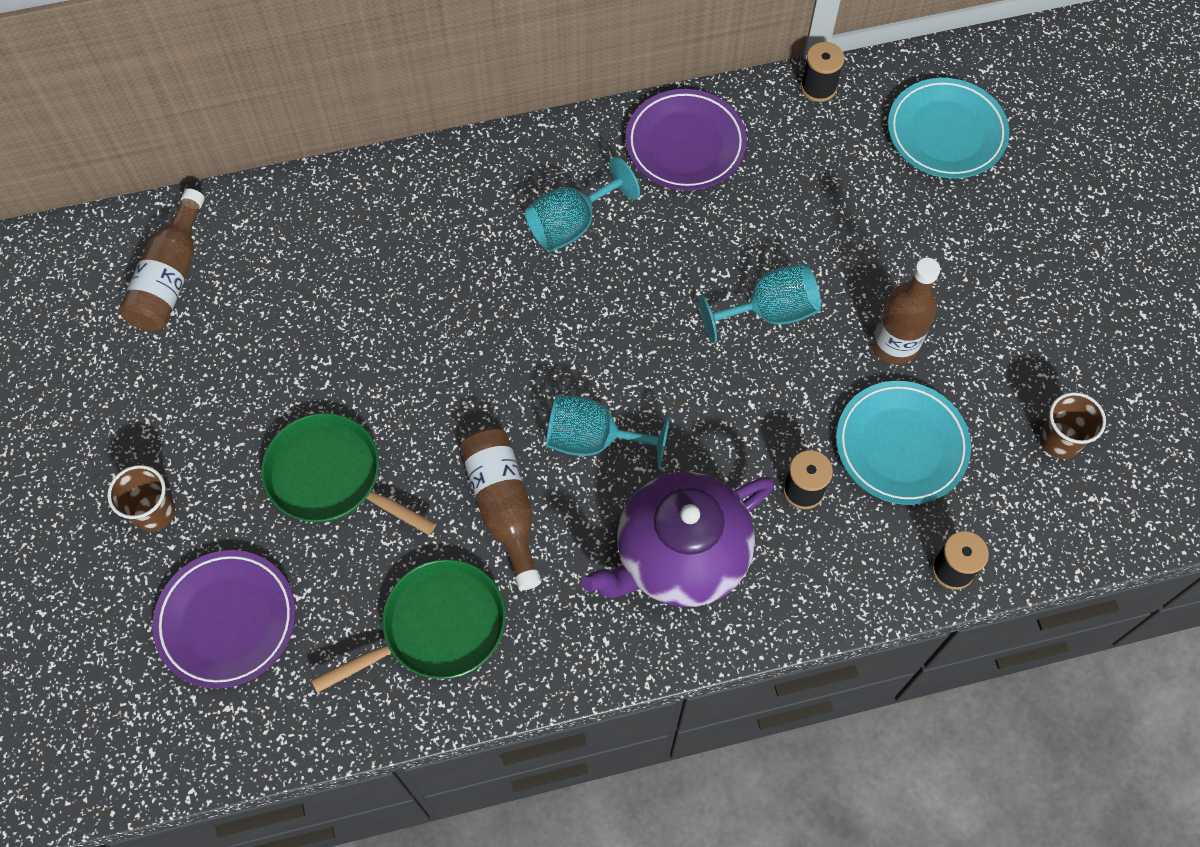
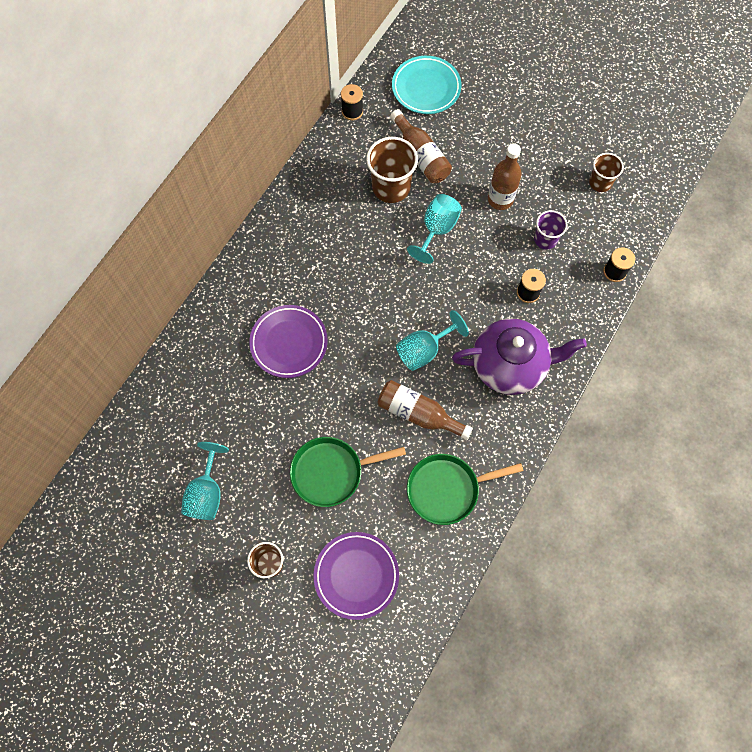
camera: 45 degrees left, 5 degrees up
(170, 278) = (153, 455): brown bottle -> brown bottle (421, 156)
(437, 627) = (447, 489): green pan -> green pan turned 120 degrees counterclockwise
(571, 224) = (312, 265): turquoise goblet -> turquoise goblet (207, 493)
(679, 556) = (509, 365): purple teapot -> purple teapot turned 105 degrees counterclockwise
(685, 144) = (322, 186): purple plate -> purple plate (289, 343)
(767, 214) = (391, 187): none -> brown cup
(901, 446) = (545, 239): turquoise plate -> purple cup

